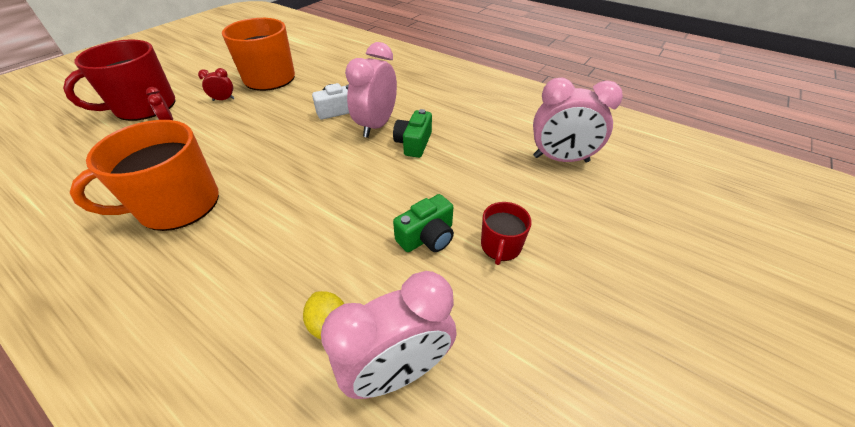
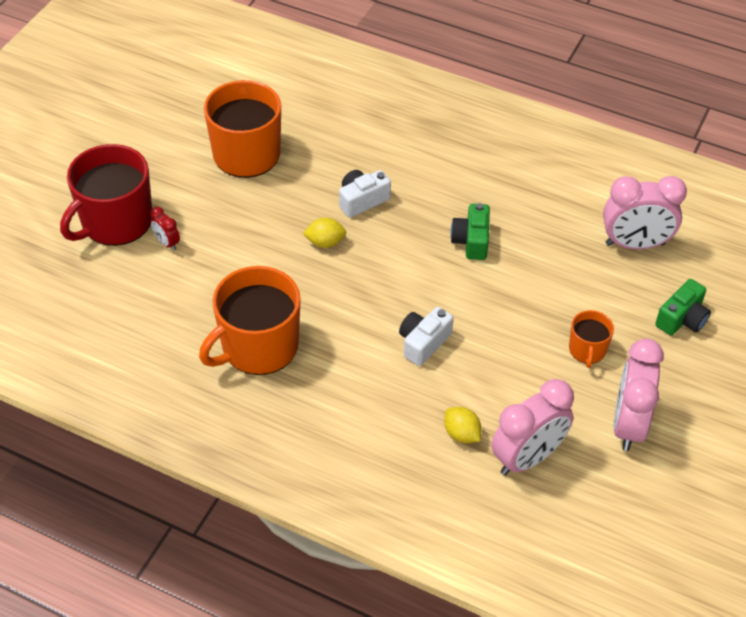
camera: 10 degrees left, 5 degrees up
(223, 99) = (209, 198): red clock -> none
(291, 133) = (325, 242): none -> yellow lemon
(334, 219) = (423, 343): none -> white camera
(376, 125) = (419, 219): pink clock -> pink clock (628, 424)
(427, 237) = (518, 349): green camera -> green camera (682, 319)
(500, 246) = (587, 350): red mug -> orange mug

